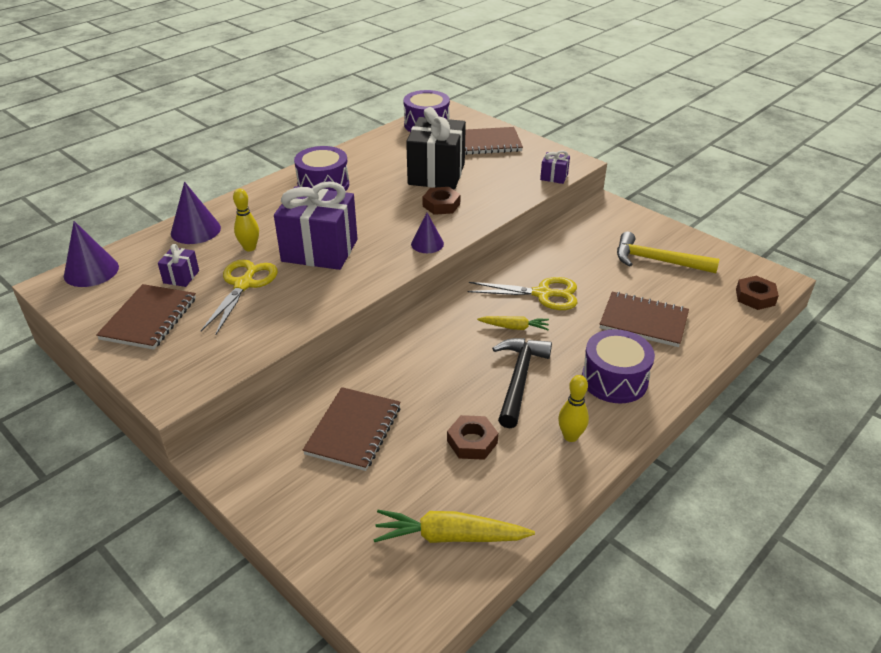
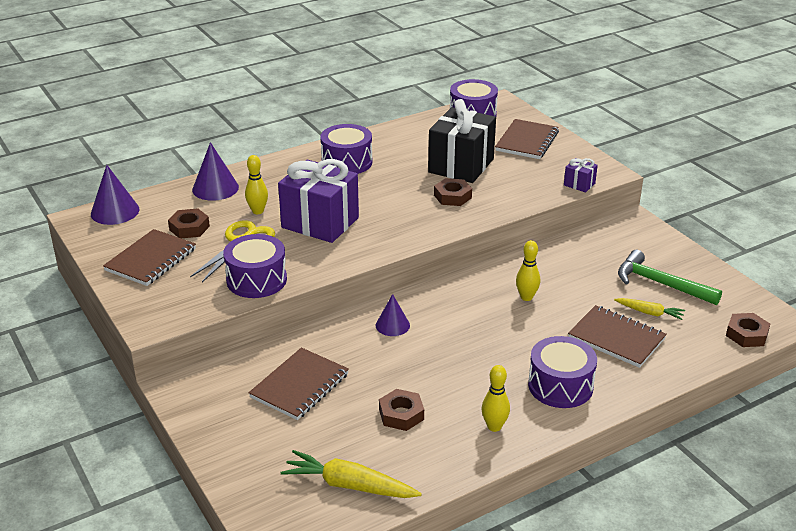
camera: 15 degrees right, 5 degrees down
(181, 277) = (189, 228): purple gift -> brown nut
(275, 322) = (256, 280): none -> purple drum
(427, 244) = (423, 231): purple cone -> purple cone (392, 325)
(487, 143) = (527, 141): brown notebook -> brown notebook turned 75 degrees counterclockwise
(514, 327) = (484, 323): yellow carrot -> yellow carrot (649, 313)
(519, 379) = (468, 369): black hammer -> none
(542, 294) = (526, 297): yellow scissors -> yellow bowling pin
(657, 261) = (660, 284): yellow hammer -> green hammer

